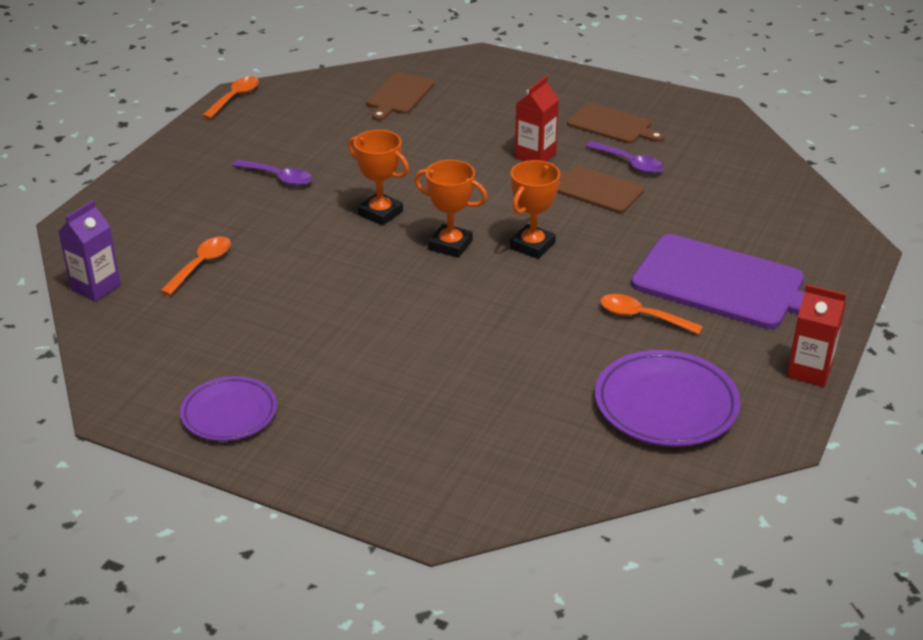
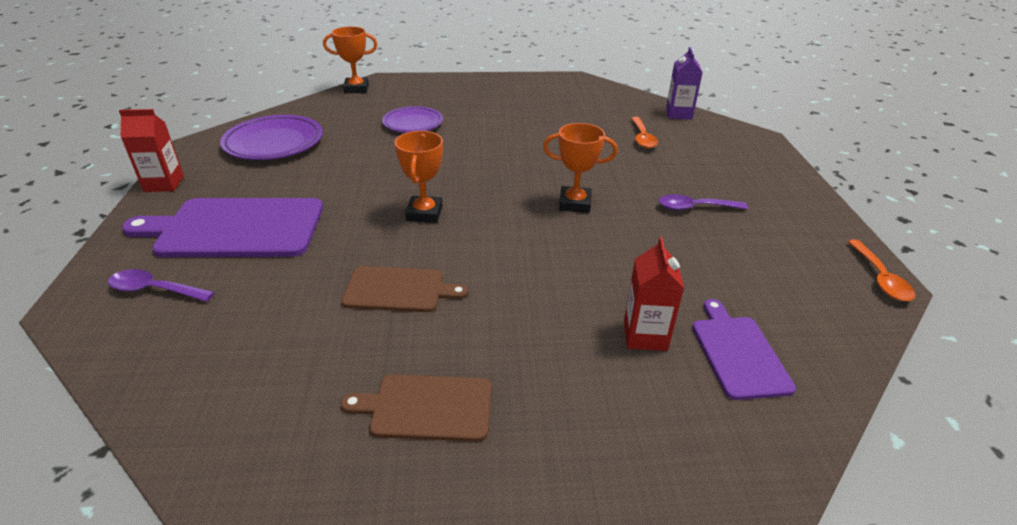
camera: 150 degrees right, 0 degrees up
(229, 413) = (522, 89): purple plate -> purple plate (413, 123)
(399, 95) = (738, 353): brown cutting board -> purple cutting board
(450, 245) = (492, 195): orange trophy -> orange trophy (356, 89)
(535, 156) = (492, 313): red carton -> red carton (645, 335)
(629, 163) = (373, 342): purple spoon -> purple spoon (154, 290)
(642, 317) = (305, 186): orange spoon -> none

